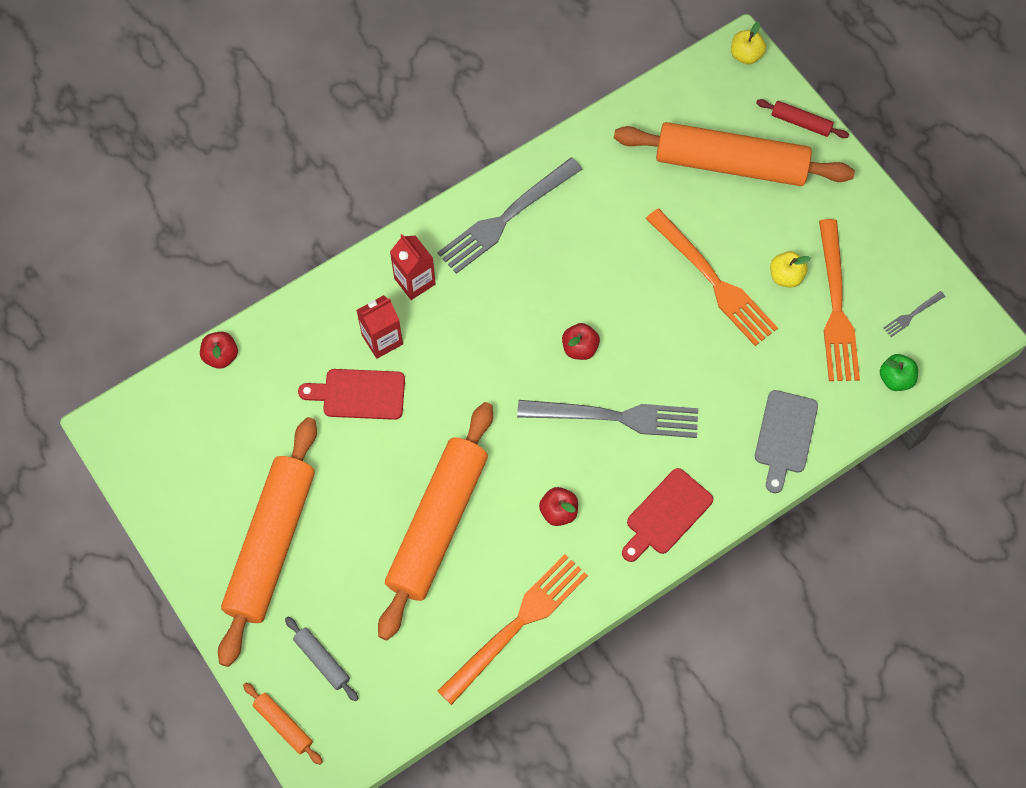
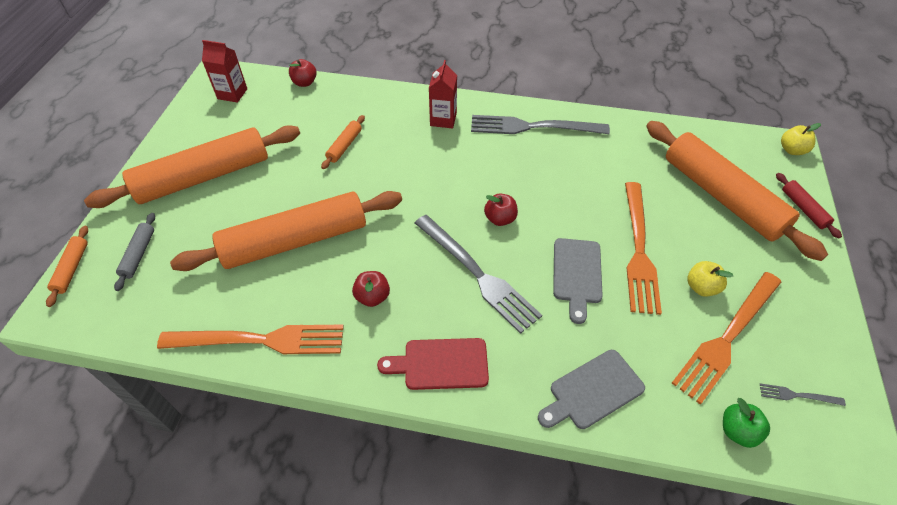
camera: 45 degrees right, 15 degrees down
(359, 394) = (344, 146): red cutting board -> orange rolling pin
(382, 339) = (390, 132): red carton -> red carton (232, 94)
(688, 347) = (577, 274): none -> grey cutting board

